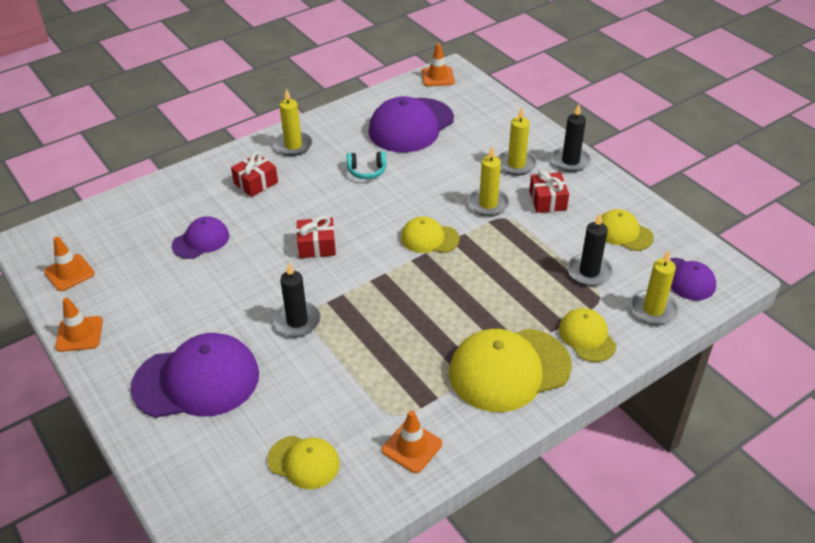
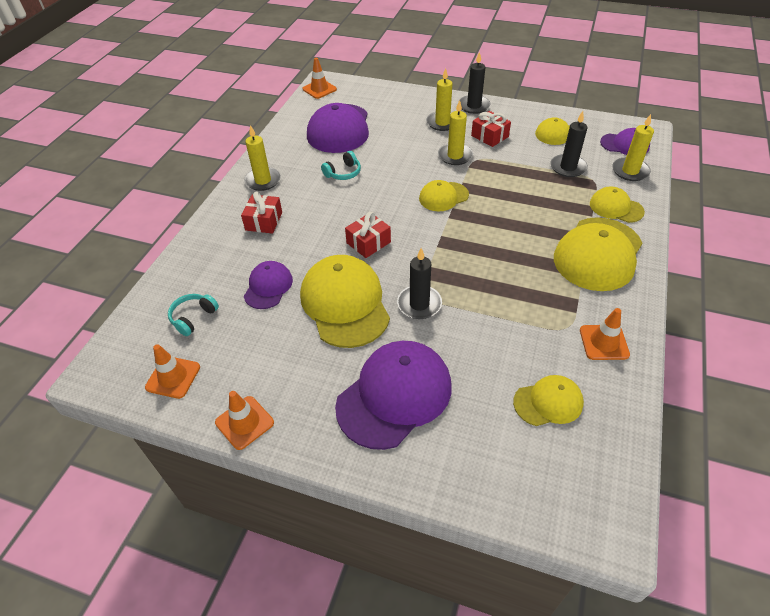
camera: 35 degrees left, 5 degrees up
(126, 235) = (193, 318): none -> turquoise headphones
(241, 287) = (345, 303): none -> yellow cap

